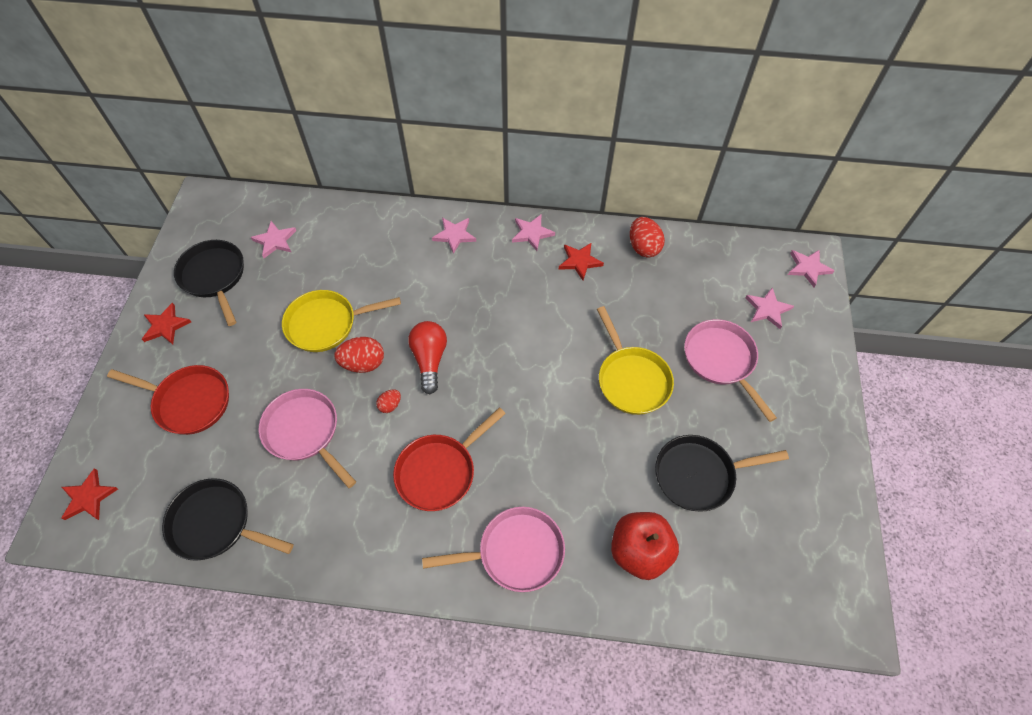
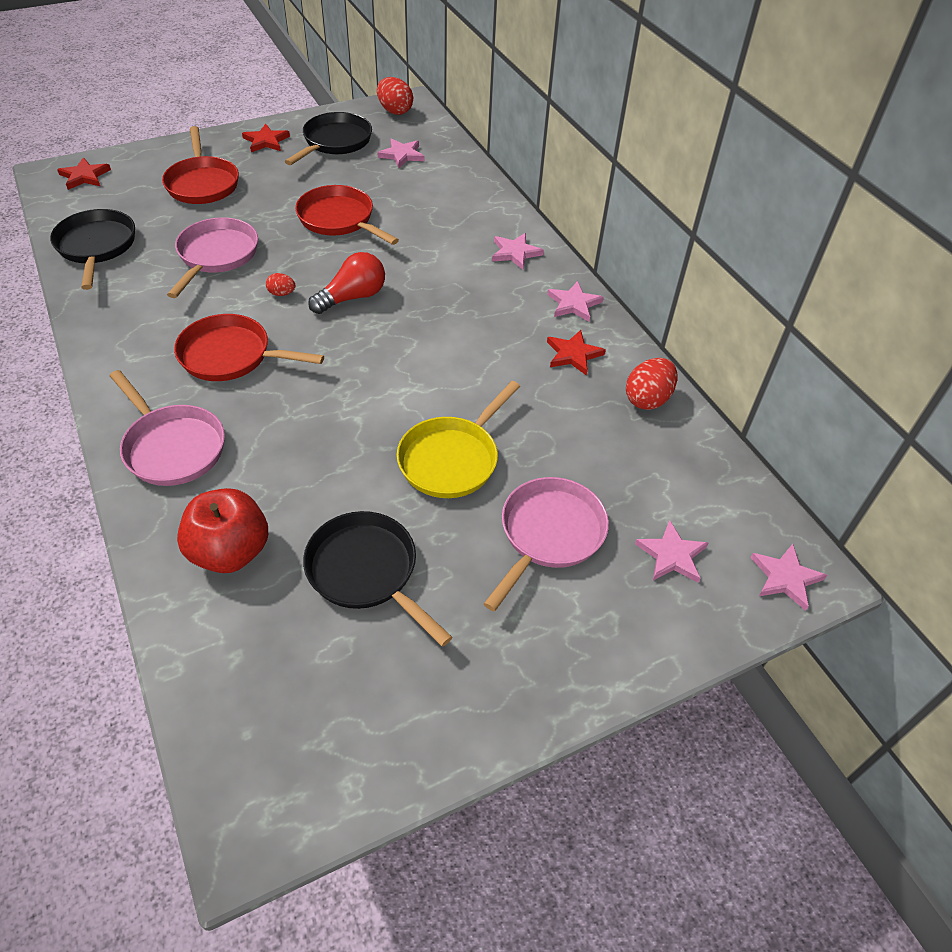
camera: 55 degrees right, 10 degrees down
(326, 324) = (339, 219): yellow pan -> red pan
(363, 363) = (314, 258): red egg -> red egg (395, 111)

